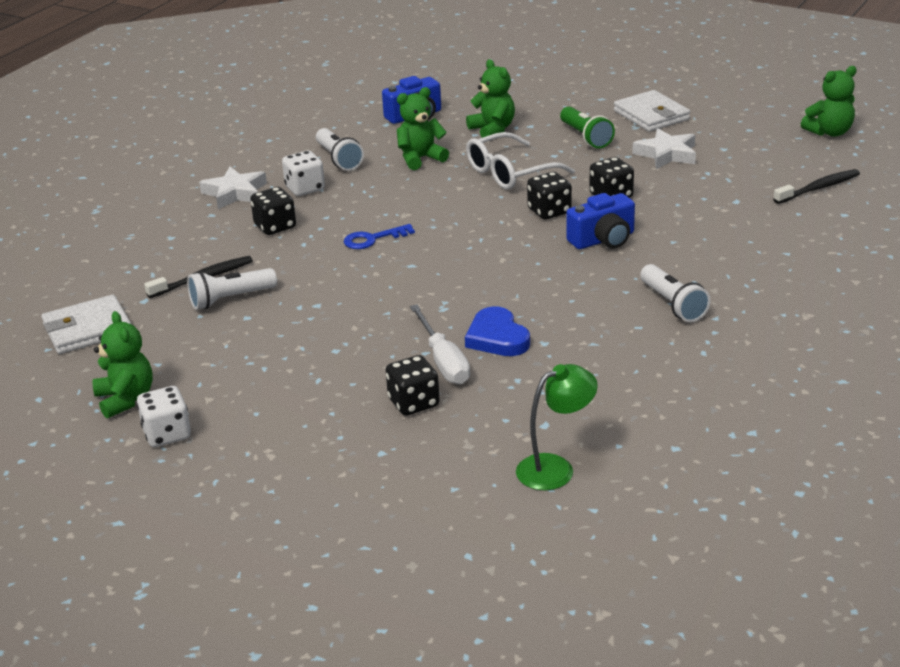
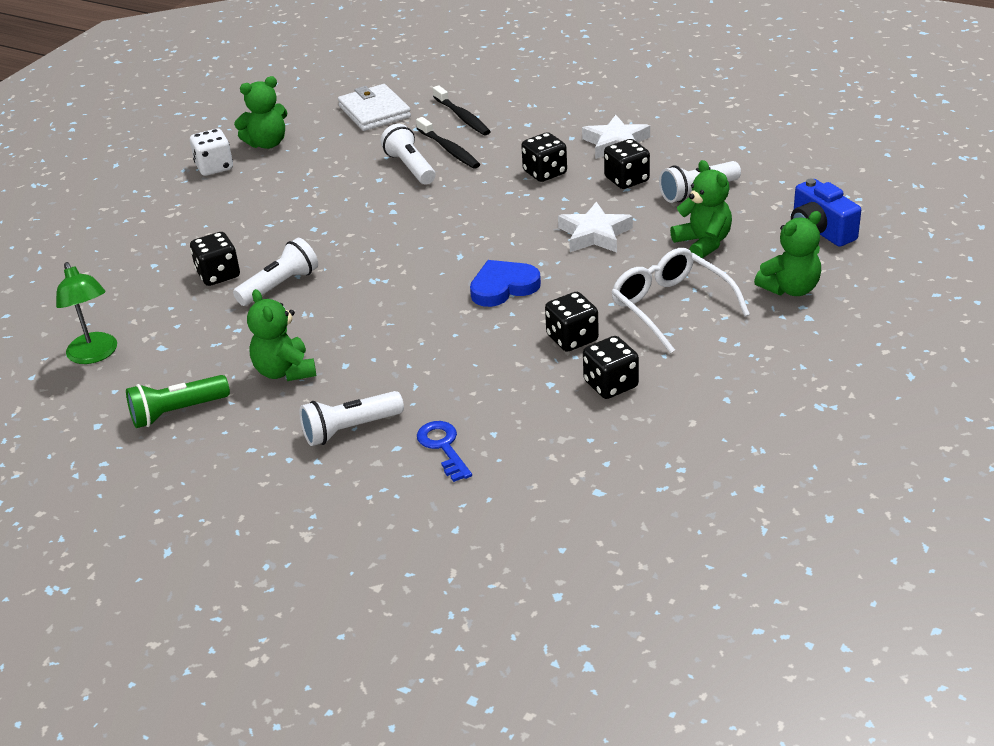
camera: 90 degrees right, 5 degrees up
(305, 188) = (627, 180): white dice -> black dice
(372, 239) = (515, 229): blue key -> blue key (443, 447)
(443, 361) = (280, 286): white screwdriver -> white flashlight
(497, 337) = (312, 314): blue heart -> blue heart (503, 287)
(585, 137) = (778, 363): green flashlight -> green flashlight (177, 412)
(603, 240) = (501, 379): blue camera -> none
(651, 115) = (861, 421): white wallet -> none
(667, 154) = (734, 433): white star -> white star (594, 234)
(818, 188) = (636, 576): black toothbrush -> black toothbrush (462, 117)
(829, 132) = (832, 607): green teddy bear -> green teddy bear (285, 371)

